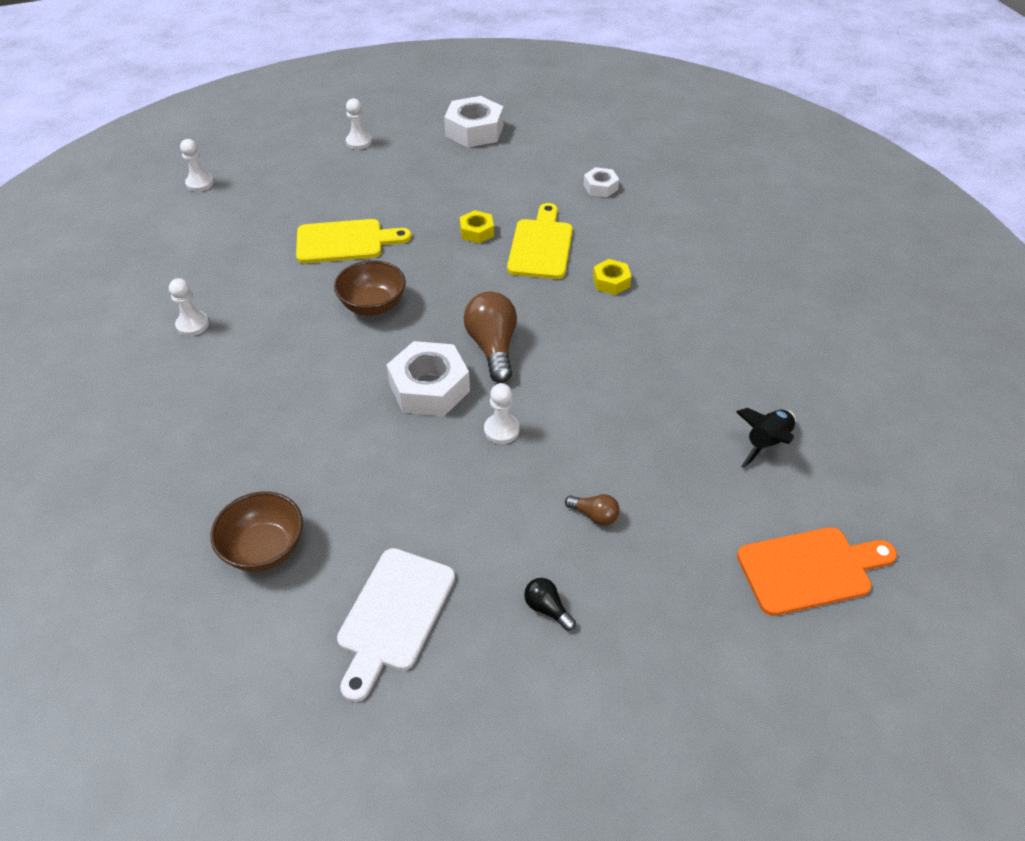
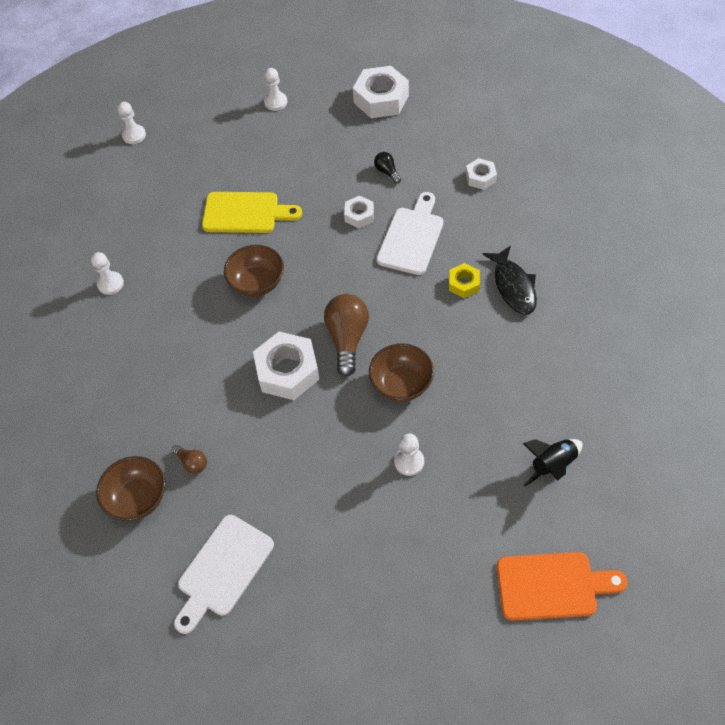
camera: 15 degrees right, 10 degrees up
(477, 232) = (359, 215): yellow nut -> white nut
(501, 430) = (337, 420): white pawn -> white pawn (409, 462)
(541, 246) = (412, 237): yellow cutting board -> white cutting board
(547, 608) = (337, 584): black light bulb -> black light bulb (387, 172)
(568, 384) = (401, 384): none -> brown bowl
(594, 515) = (393, 510): brown light bulb -> brown light bulb (192, 463)
(666, 278) = (513, 286): none -> black fish

